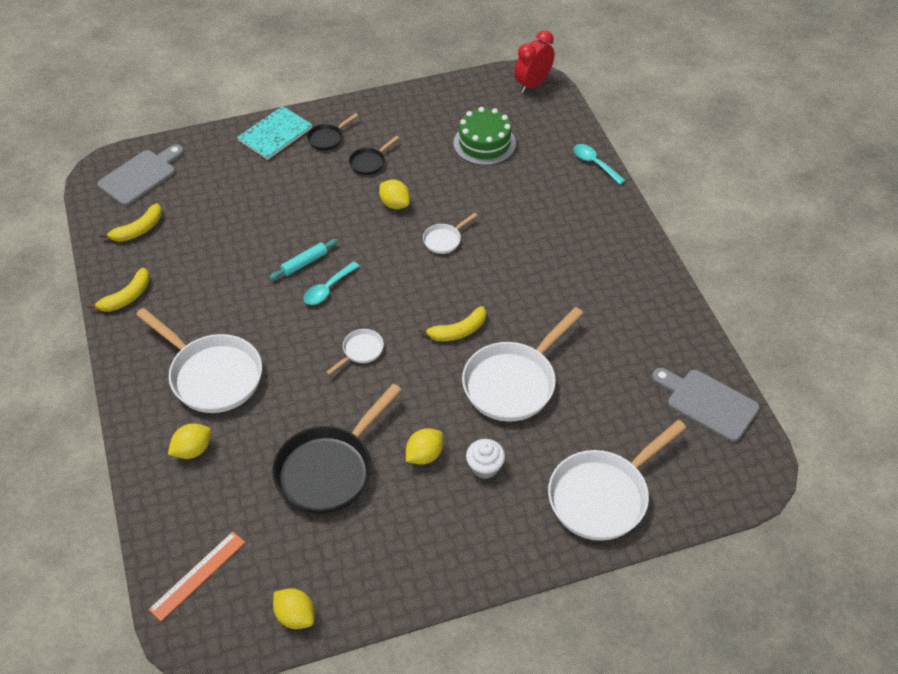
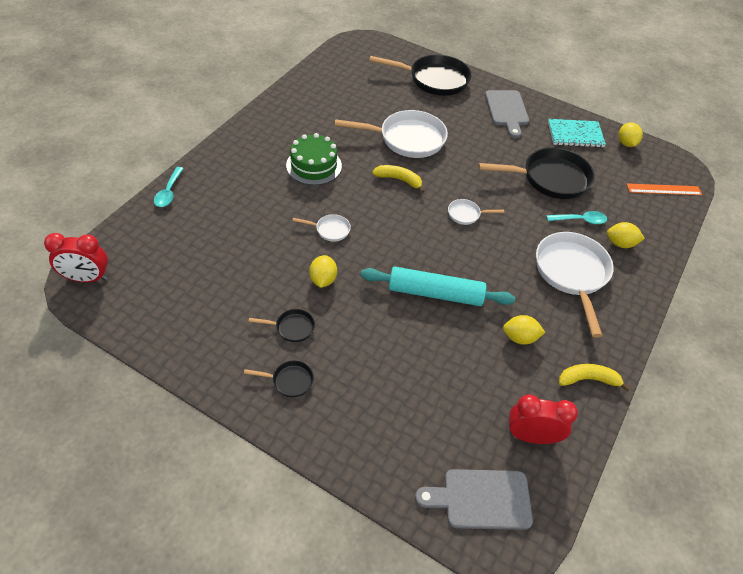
camera: 135 degrees left, 0 degrees up
(138, 230) = (531, 436): yellow banana -> red clock
(275, 134) = (322, 428): turquoise notebook -> turquoise notebook (575, 135)
(304, 263) = (435, 293): turquoise rolling pin -> turquoise rolling pin, size x2.03
(328, 288) = (441, 264): turquoise spoon -> turquoise spoon (580, 220)
(424, 455) = (494, 148): yellow lemon -> yellow lemon (520, 338)
(484, 143) = (199, 266): green cake -> green cake (314, 165)
(485, 467) = (471, 124): white cupcake -> none
(603, 496) = (434, 80): white pan -> black pan
(708, 403) = (336, 68): grey cutting board -> grey cutting board (507, 110)

